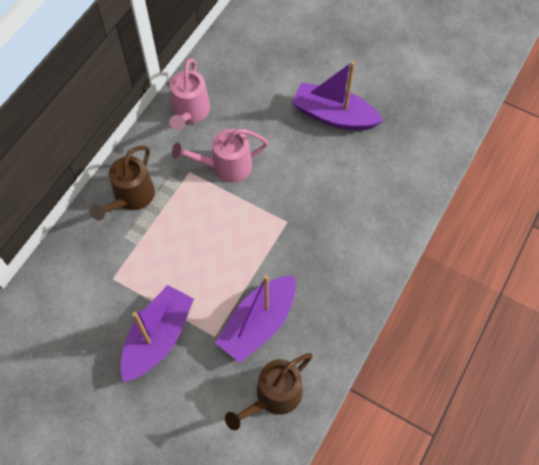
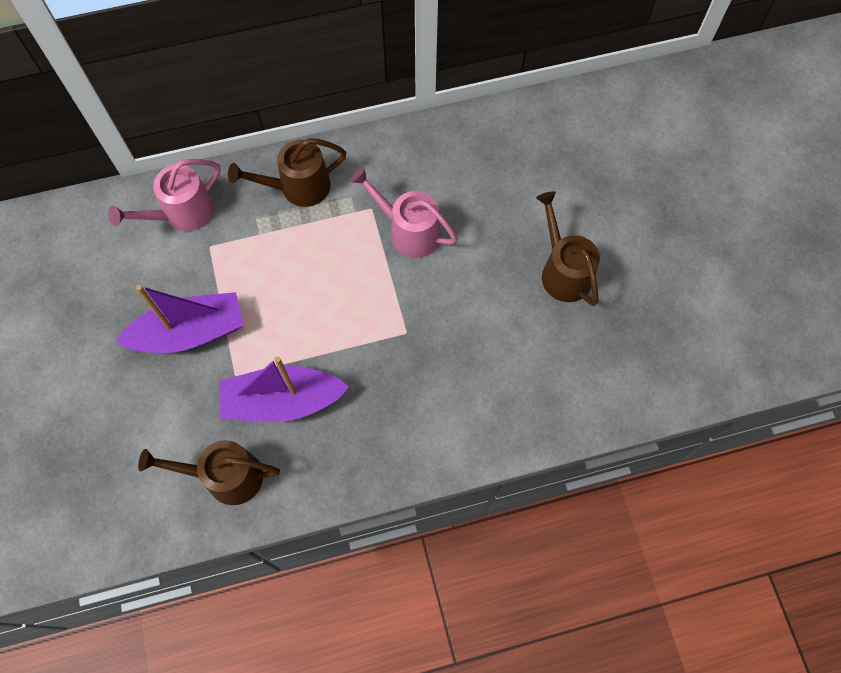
camera: 45 degrees right, 5 degrees up
(190, 112) = (431, 152): pink watering can -> pink watering can (182, 214)
(334, 116) = (563, 271): purple boat -> brown watering can

